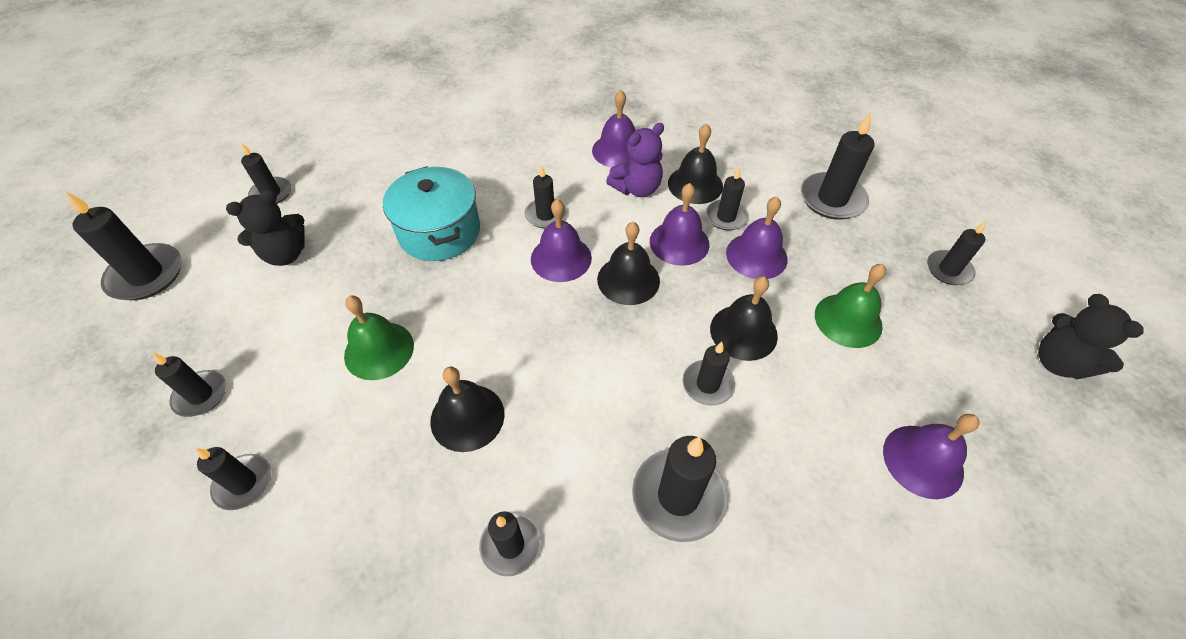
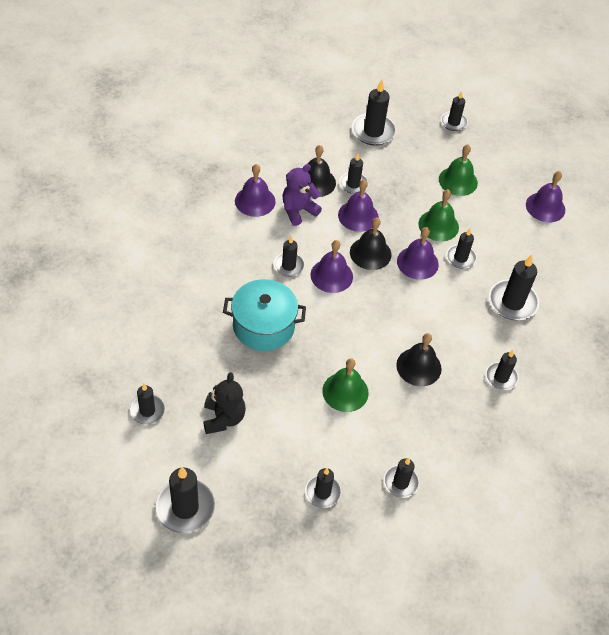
camera: 65 degrees left, 0 degrees up
(637, 188) = (298, 210): purple teddy bear -> purple teddy bear turned 120 degrees counterclockwise
(743, 332) = (438, 225): black bell -> green bell
(756, 255) = (391, 189): purple bell -> purple bell (417, 262)
(1058, 363) = (527, 127): black teddy bear -> none

